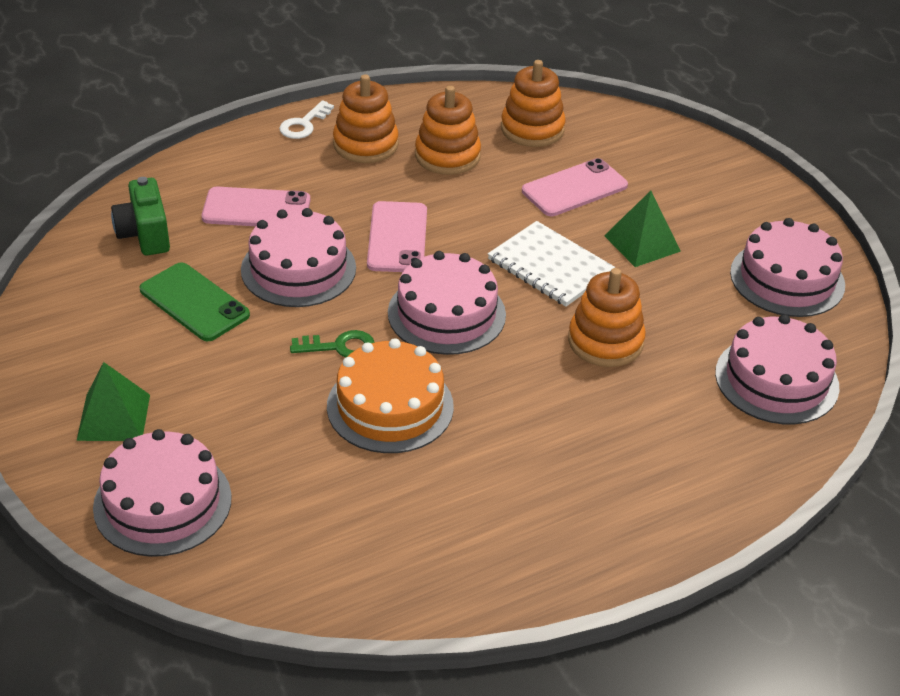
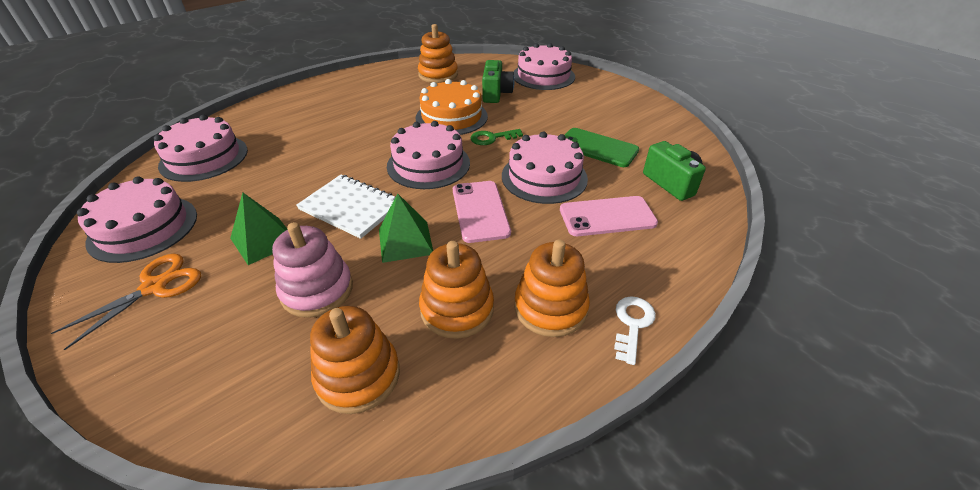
camera: 170 degrees right, 0 degrees up
(113, 417) = (592, 96): green pyramid -> green pyramid (405, 241)
(288, 457) = (496, 94): none -> green camera
(574, 188) = (317, 290): pink phone -> pink stacking toy
(605, 341) = (316, 163): orange stacking toy -> orange stacking toy (438, 75)
(732, 214) = (154, 287): none -> orange scissors

